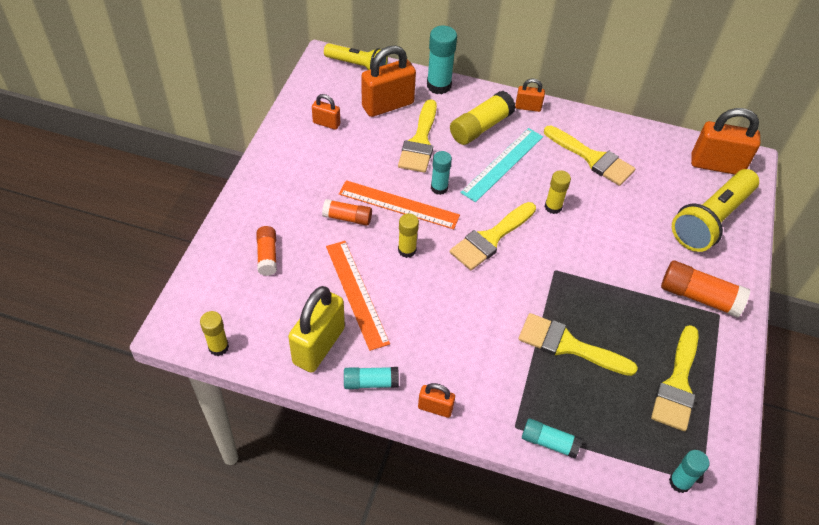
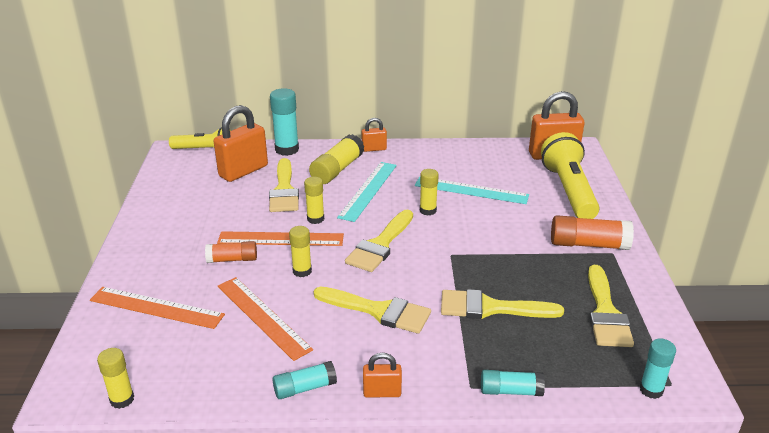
camera: 15 degrees left, 20 degrees down
(267, 256) = (156, 307): orange glue stick -> orange ruler
(319, 345) = (237, 370): yellow padlock -> none
(326, 123) = (187, 195): orange padlock -> none
(439, 188) = (315, 219): turquoise glue stick -> yellow glue stick
(592, 158) = (447, 171): yellow brush -> yellow brush (379, 311)
(607, 192) = (471, 190): none -> turquoise ruler
(711, 220) = (569, 191): yellow flashlight -> yellow flashlight turned 150 degrees clockwise

